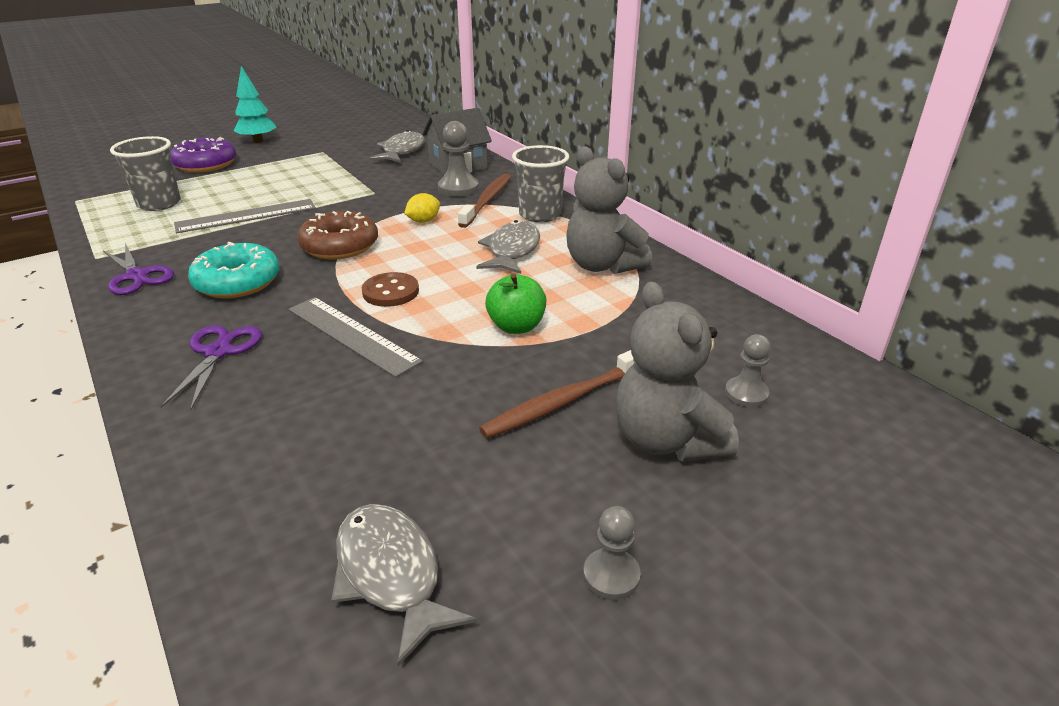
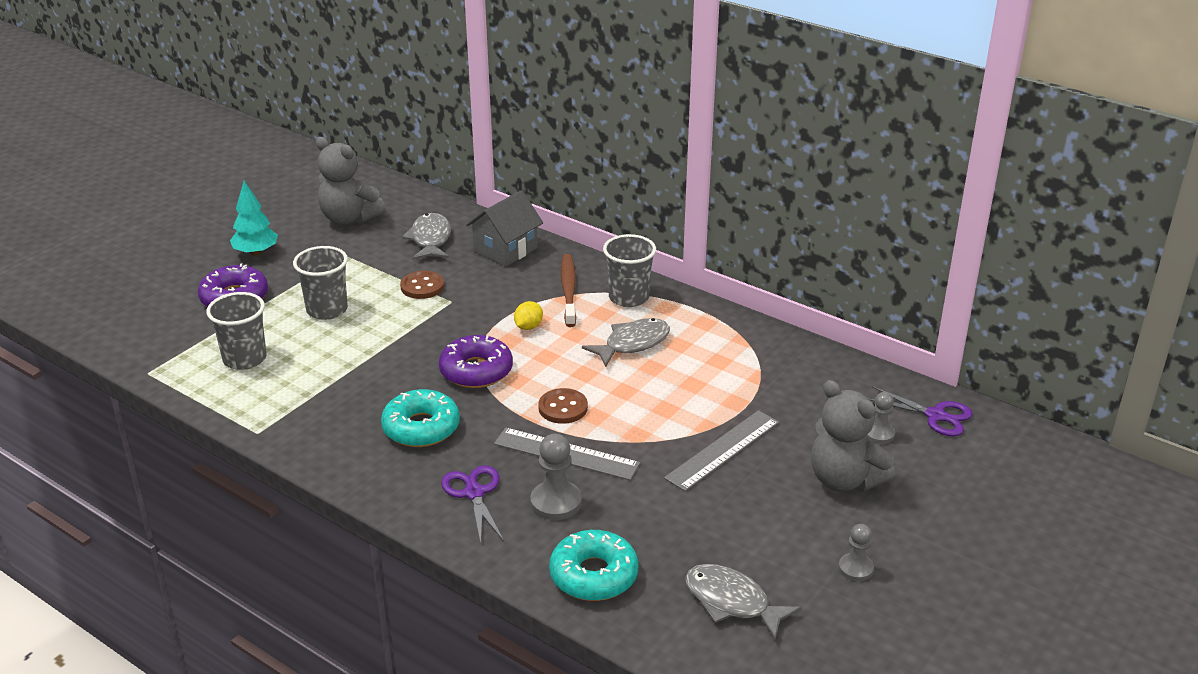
camera: 20 degrees left, 0 degrees up
(137, 276) = (322, 442): purple scissors -> purple scissors (935, 416)
(246, 216) = (352, 355): grey ruler -> grey ruler (723, 450)
(249, 480) = (593, 575): none -> turquoise donut
(265, 182) = (327, 310): none -> grey cup
(340, 246) = (476, 371): brown donut -> purple donut
(361, 179) = (422, 286): none -> brown button
(458, 188) = (529, 280): grey pawn -> grey pawn (556, 502)
(512, 251) = (632, 344): grey fish -> grey fish turned 60 degrees clockwise
(516, 326) = (688, 417): green apple -> none
(563, 401) = (761, 469): brown toothbrush -> none
(602, 265) = (717, 343): grey teddy bear -> grey teddy bear (349, 218)

